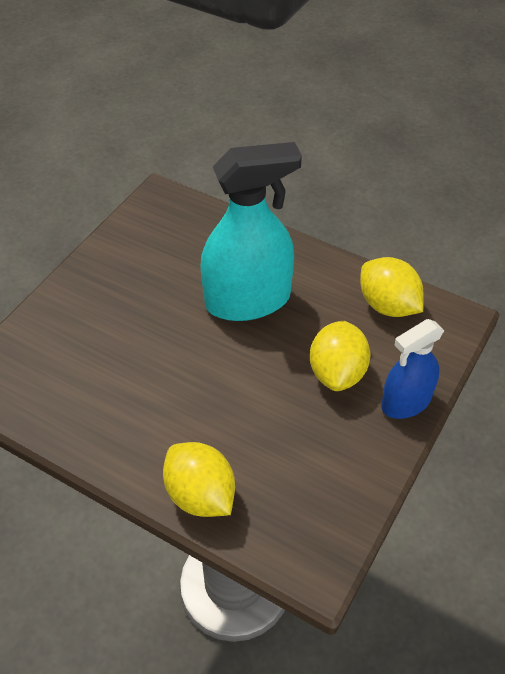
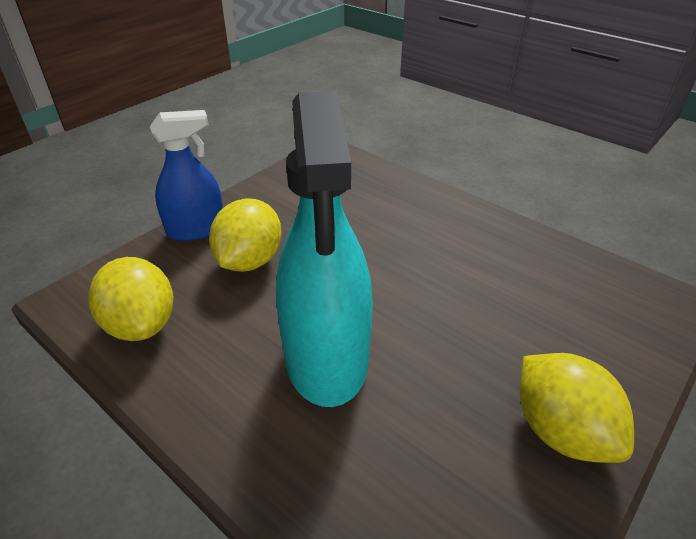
camera: 170 degrees left, 10 degrees down
(200, 495) = (410, 192): yellow lemon -> yellow lemon (561, 431)
(248, 300) = (326, 358): turquoise spray bottle -> turquoise spray bottle turned 90 degrees counterclockwise

